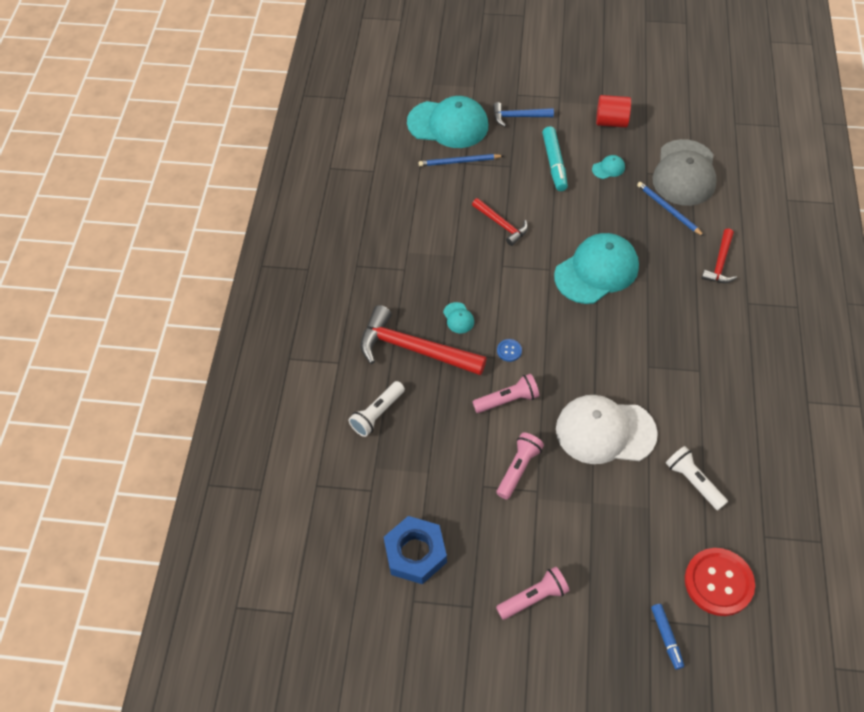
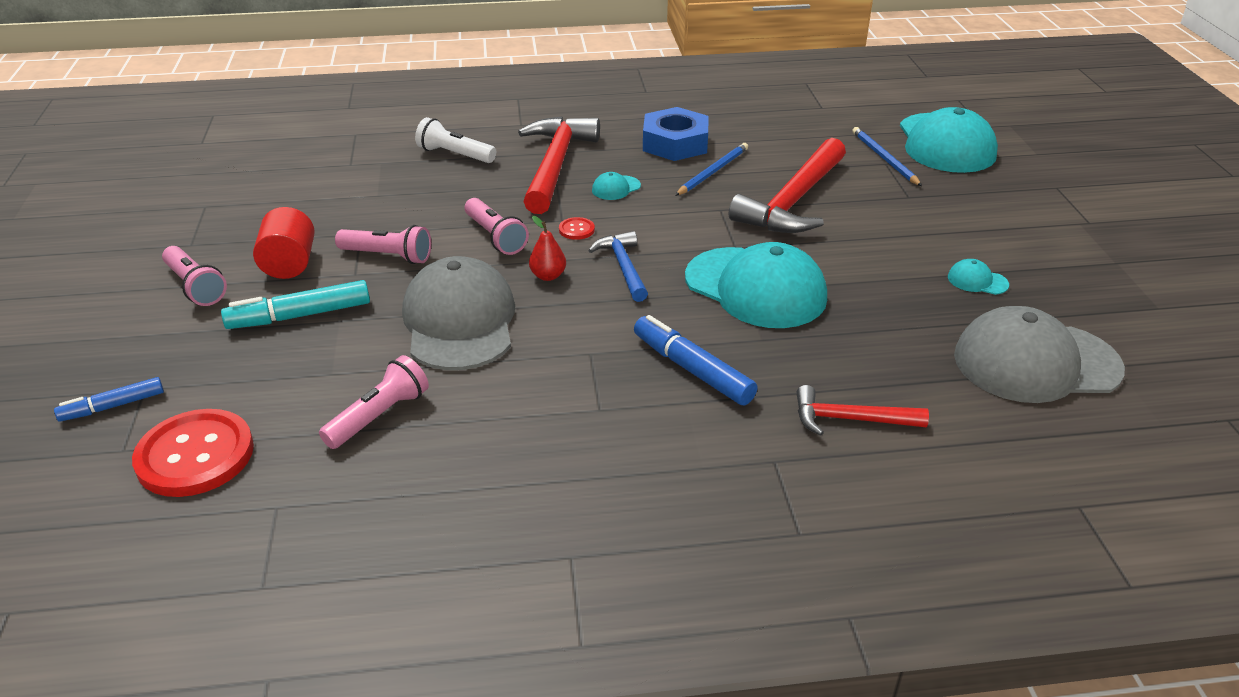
camera: 75 degrees right, 20 degrees down
(415, 553) = (266, 200): blue nut -> blue nut (675, 143)
(501, 225) = (793, 201): red hammer -> red hammer, size x1.82
(509, 351) = (576, 230): blue button -> red button
(518, 117) = (1012, 193): blue hammer -> blue hammer (623, 267)
(554, 163) = (946, 231): turquoise marker -> turquoise marker (300, 315)
(562, 376) = (548, 276): none -> red pear
(605, 431) = (459, 321): white cap -> grey cap
(608, 168) = (977, 281): turquoise cap -> turquoise cap turned 150 degrees clockwise
(611, 122) = (1084, 275): red cylinder -> red cylinder (289, 264)
(668, 209) = (934, 350): blue pencil -> blue pencil (713, 172)
(671, 320) = (693, 370): none -> blue marker
(693, 482) = (379, 416): white flashlight -> pink flashlight

